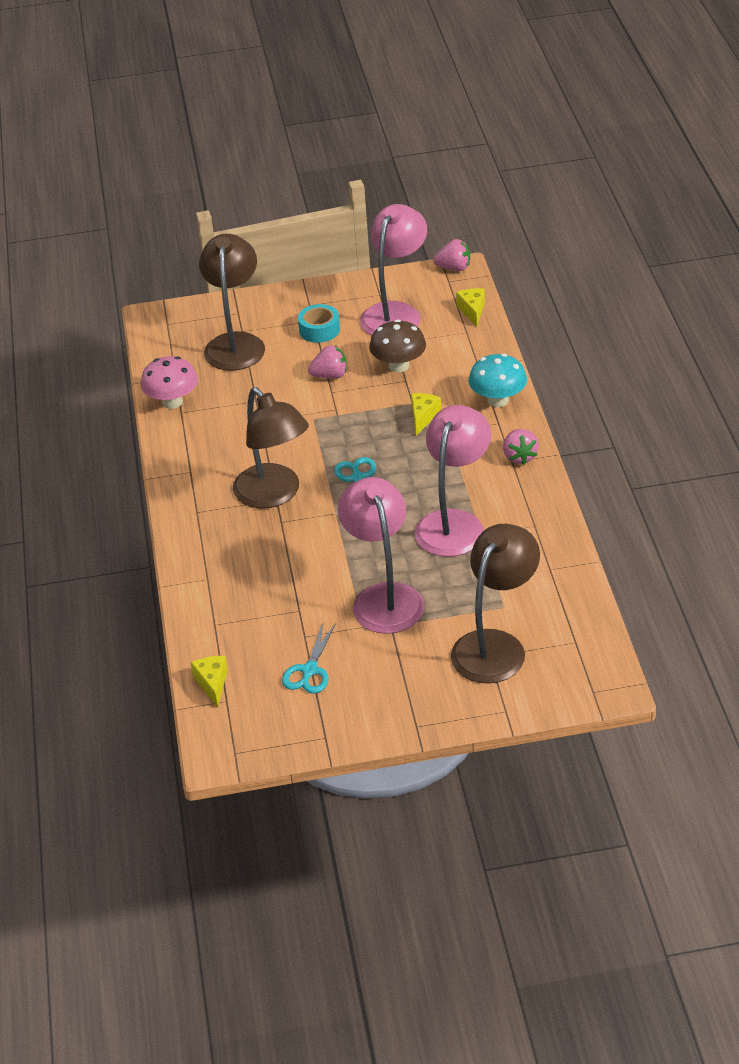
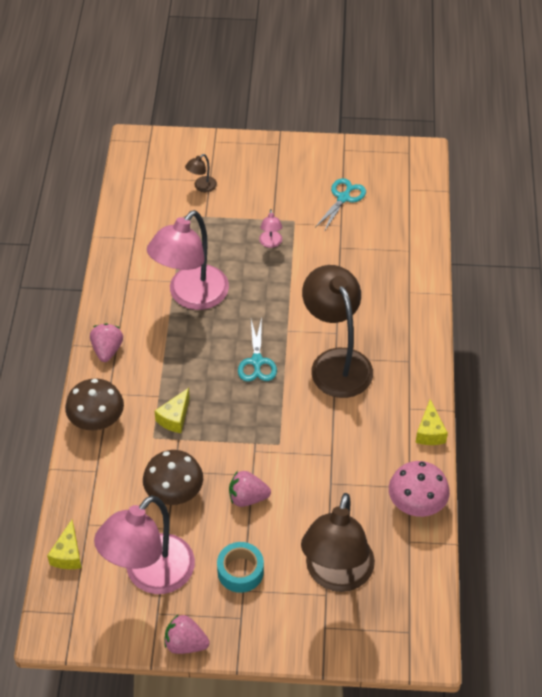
camera: 170 degrees left, 10 degrees up
(212, 683) = (417, 203): yellow cheese -> yellow cheese (429, 432)
(384, 597) = (271, 243): pink lamp -> pink lamp, size x0.40
(454, 268) = (58, 635): pink strawberry -> pink strawberry (185, 643)
(495, 645) = (202, 187): brown lamp -> brown lamp, size x0.40
(498, 400) = (97, 421): turquoise mushroom -> brown mushroom

